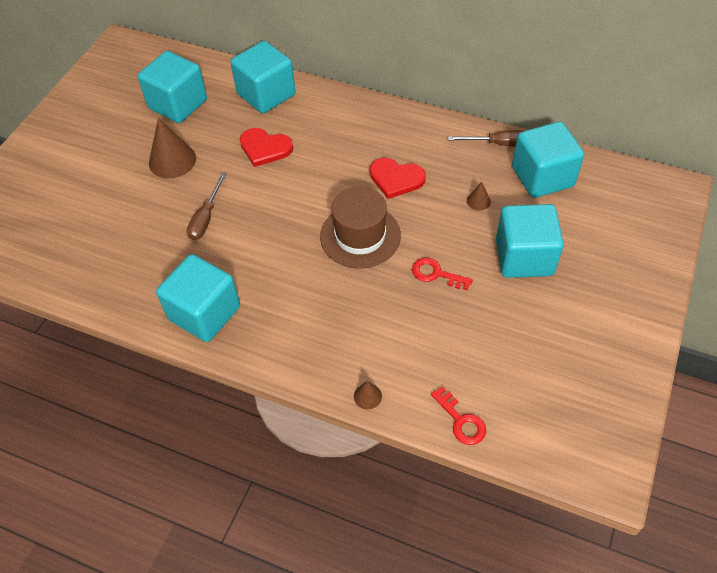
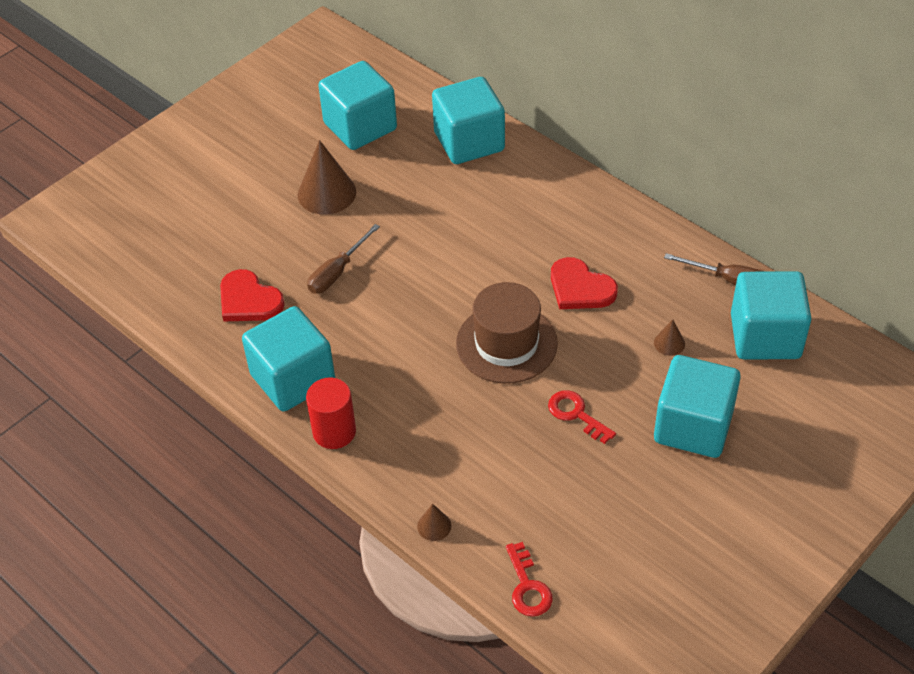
camera: 20 degrees right, 5 degrees down
(256, 345) = (334, 431): none -> red cylinder
(265, 148) = (439, 207): red heart -> red heart (249, 300)

